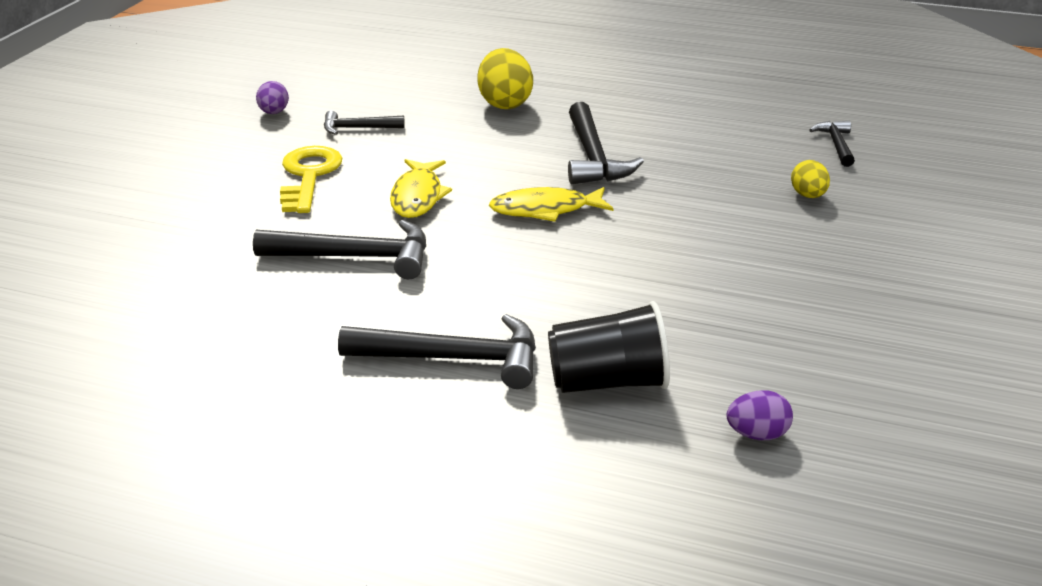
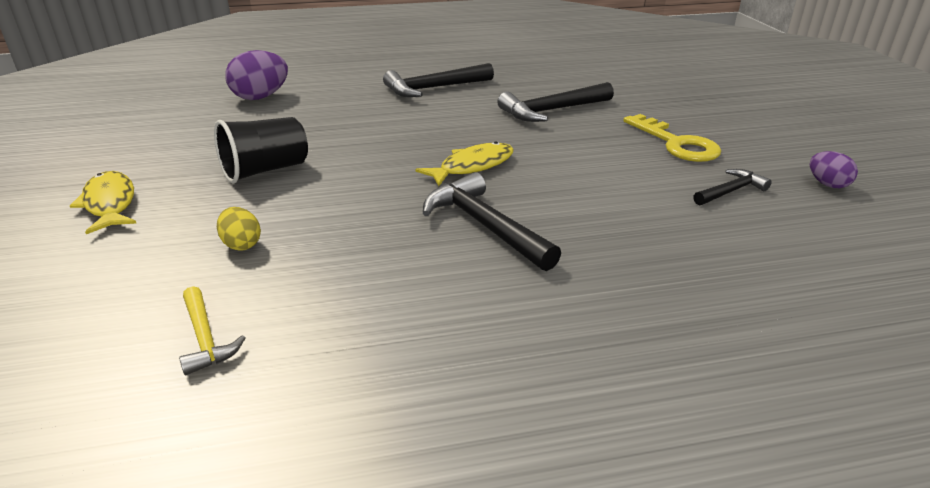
camera: 150 degrees right, 0 degrees up
(418, 196) = (577, 151): yellow fish -> yellow fish (110, 204)
(505, 104) = (661, 269): yellow egg -> none
(608, 382) = (347, 97): black cup -> black cup (265, 170)
(757, 434) = (261, 97): purple egg -> purple egg, size x1.78
(836, 144) = (205, 338): black hammer -> yellow hammer

